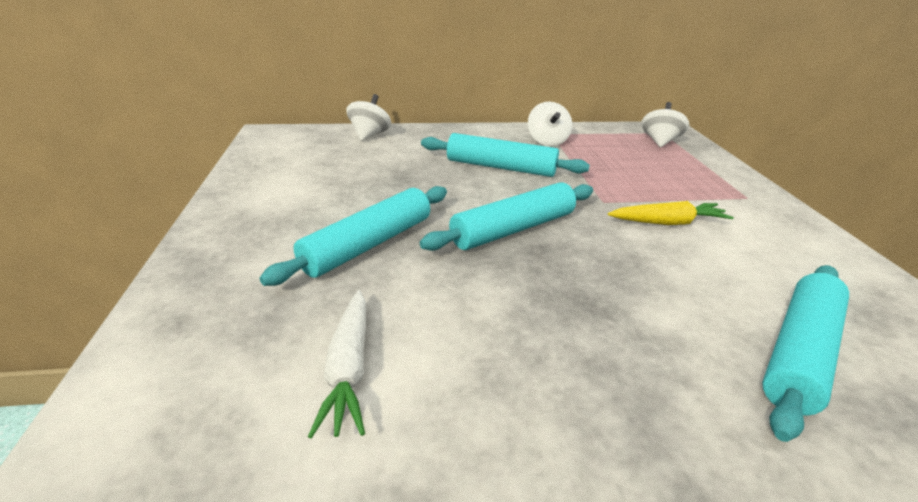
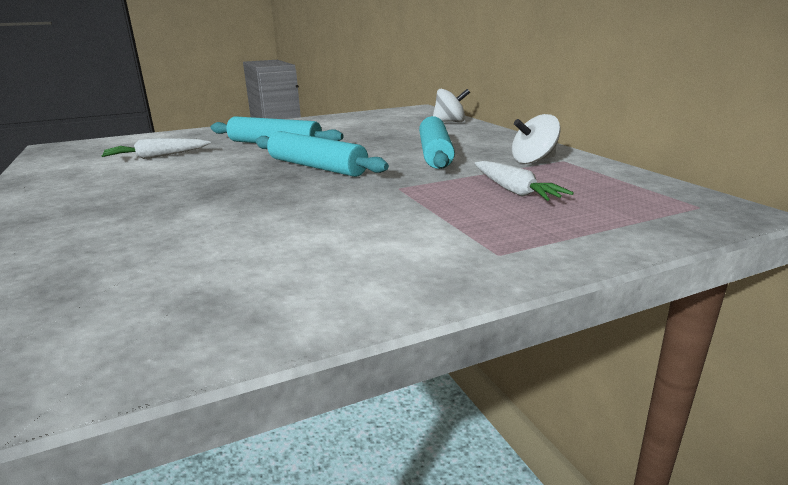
camera: 75 degrees right, 10 degrees down
(623, 165) = (514, 191): none -> white carrot
(659, 141) = (647, 205): white spinning top -> none
(667, 222) = (371, 211): yellow carrot -> none
(798, 352) = (145, 255): turquoise rolling pin -> none

